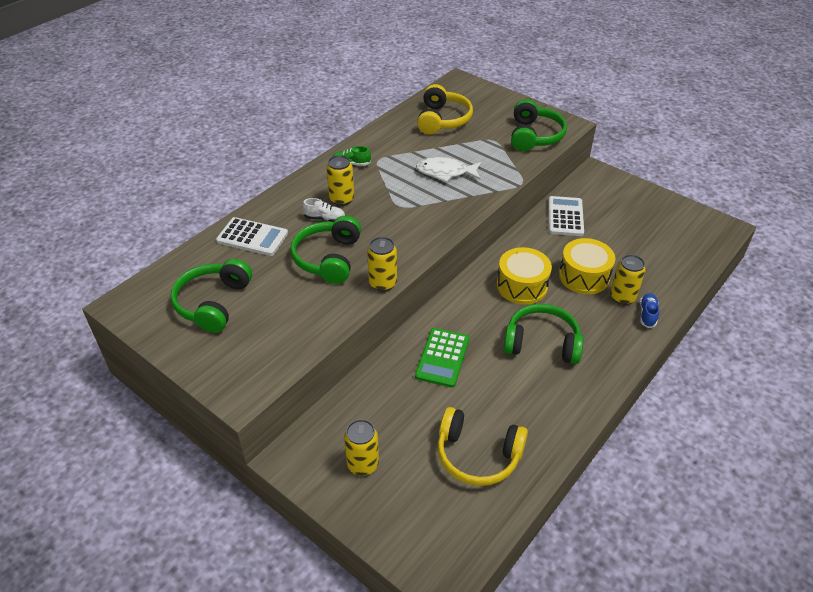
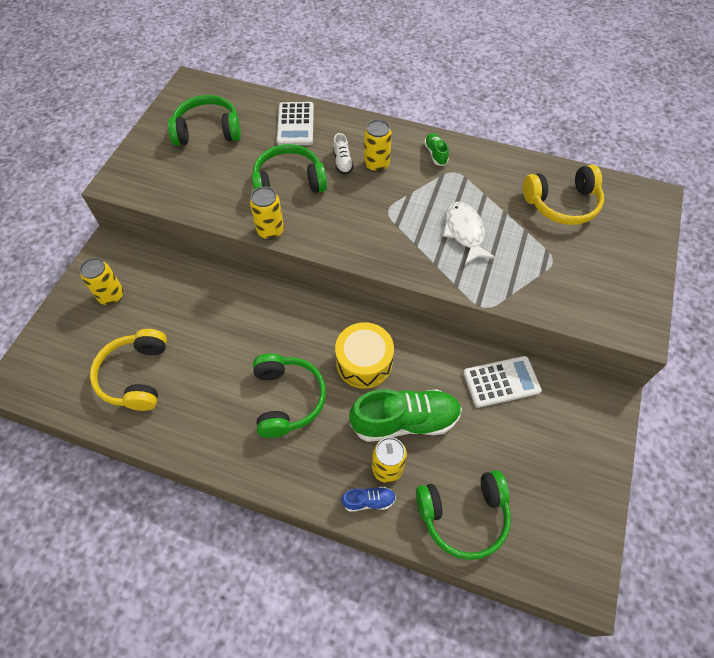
camera: 70 degrees right, 15 degrees up
(442, 358) = (241, 319): green calculator -> none
(534, 136) = (588, 299): green headphones -> green headphones (463, 515)
(584, 276) = (405, 421): yellow drum -> green shoe

